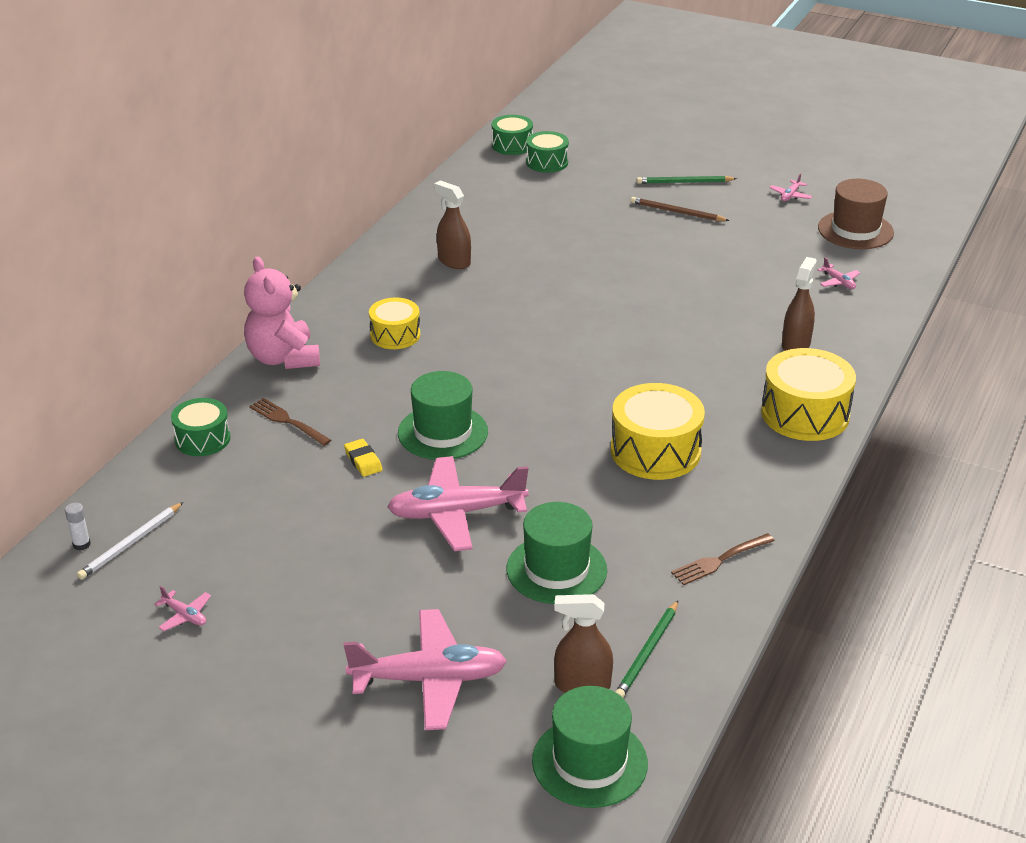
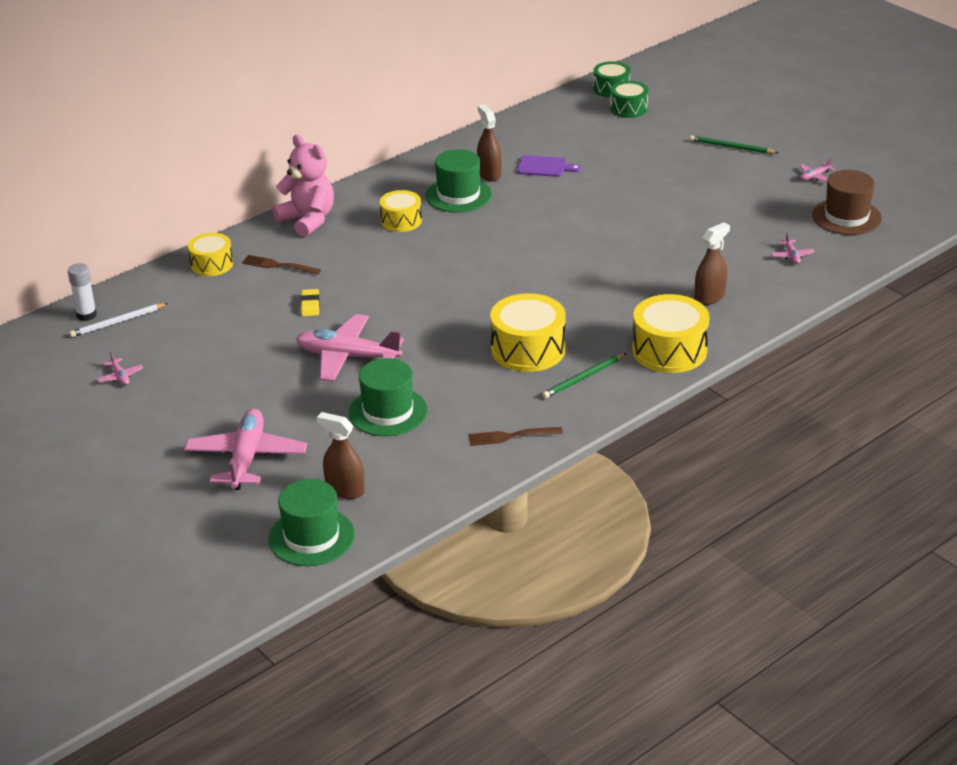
camera: 25 degrees right, 0 degrees up
(81, 544) = (86, 315): white glue stick -> white glue stick, size x1.57
(202, 439) = (212, 264): green drum -> yellow drum
(283, 358) = (308, 220): pink teddy bear -> pink teddy bear turned 135 degrees clockwise
(287, 421) = (278, 265): brown fork -> brown fork turned 45 degrees counterclockwise
(429, 679) = (246, 458): pink plane -> pink plane turned 105 degrees counterclockwise
(443, 432) = (381, 299): green hat -> green hat (458, 195)
(508, 241) = (544, 167): none -> purple cutting board
(647, 653) = (406, 482): green pencil -> green pencil (583, 378)
(677, 212) = (703, 171): brown pencil -> none

